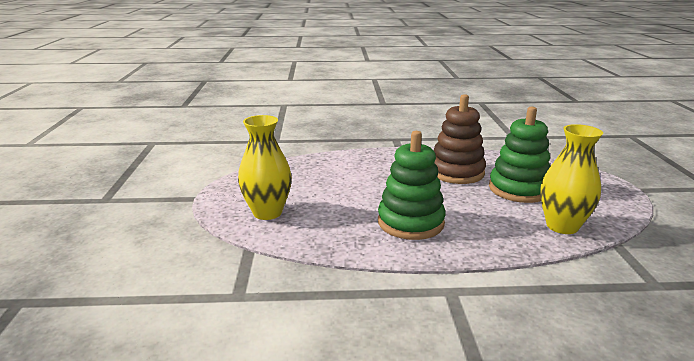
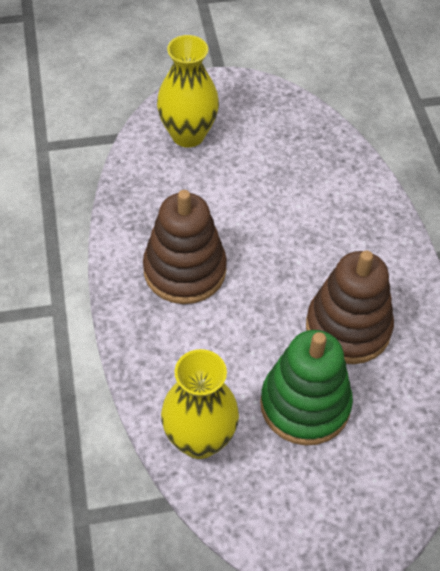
camera: 80 degrees right, 30 degrees up
(410, 222) = (184, 270): green stacking toy -> brown stacking toy

